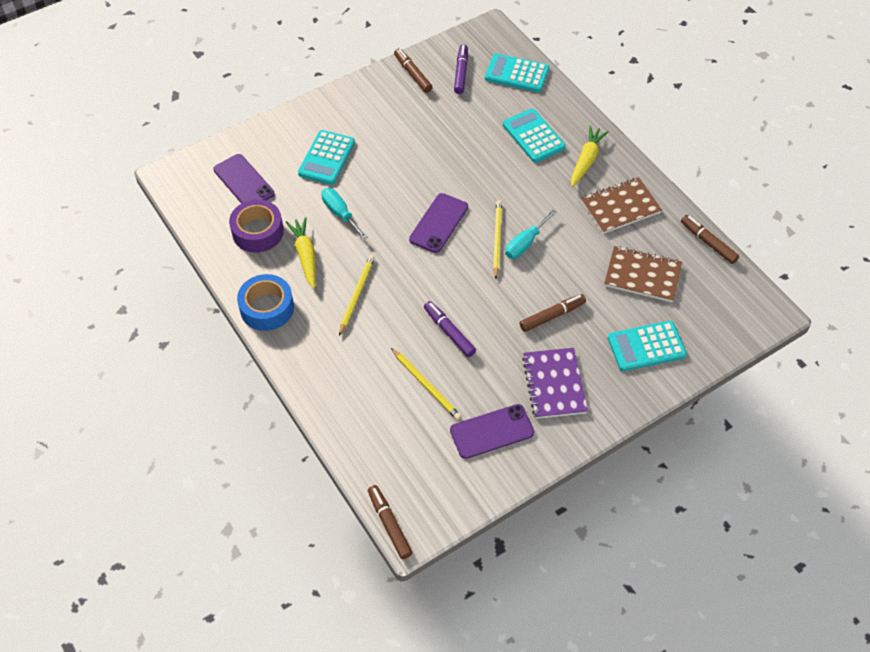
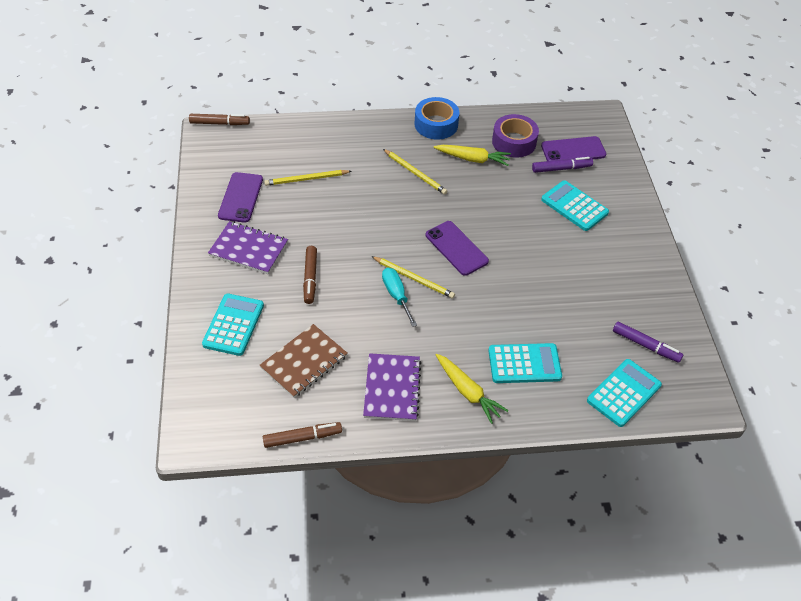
camera: 115 degrees right, 5 degrees down
(340, 213) = (505, 192): turquoise screwdriver -> none
(413, 74) = (660, 306): brown marker -> none
(449, 332) = (342, 210): purple marker -> purple marker (561, 169)
(620, 207) = (392, 388): brown notebook -> purple notebook

